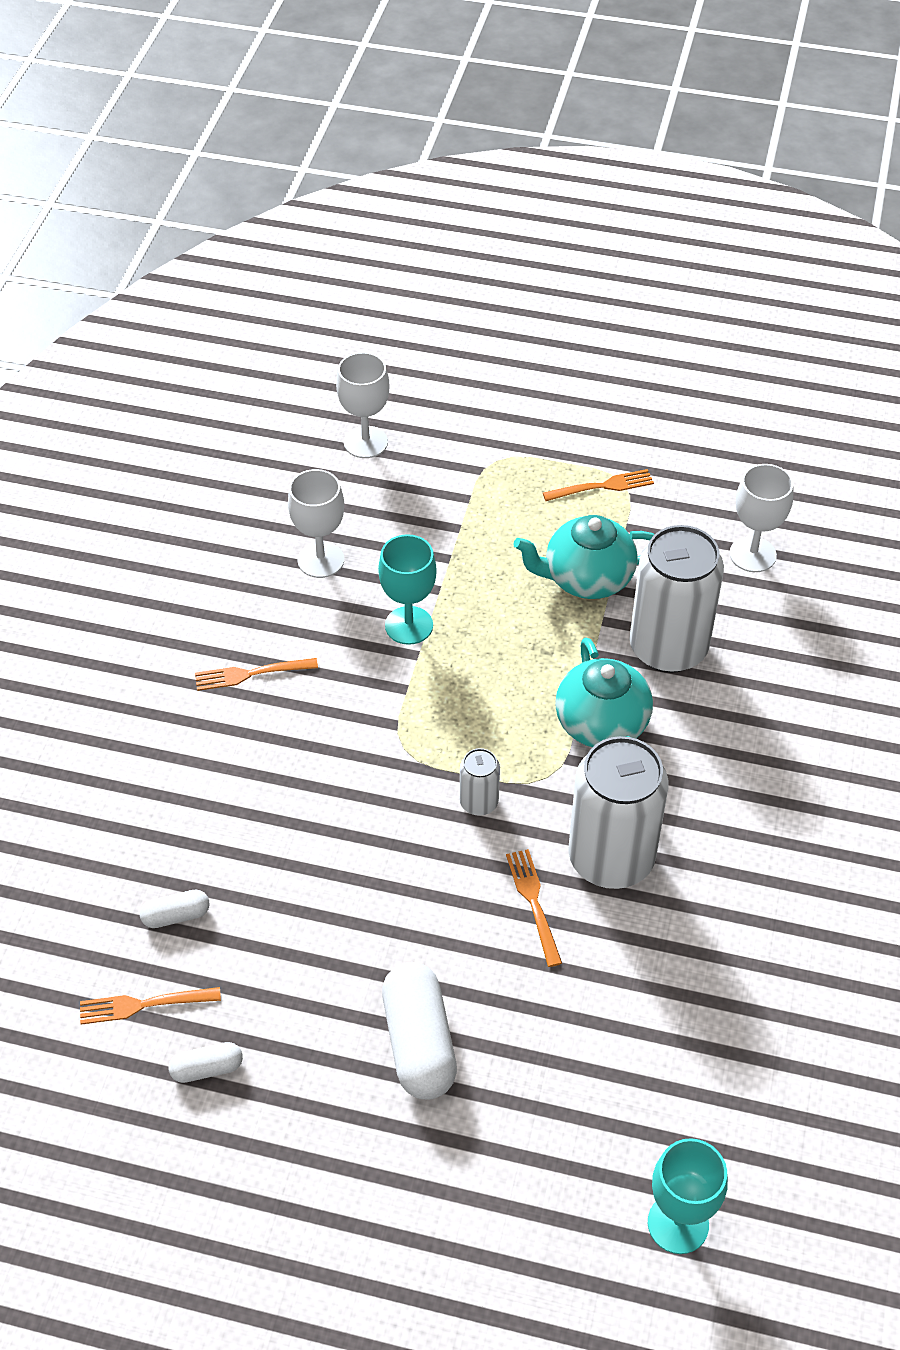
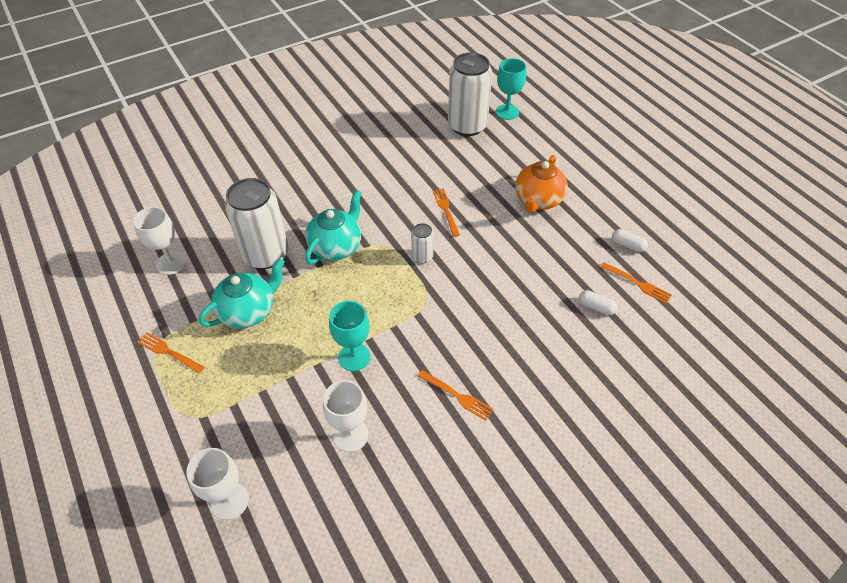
camera: 135 degrees left, 0 degrees up
(419, 1042) = (538, 200): white capsule -> orange teapot
(533, 903) = (446, 210): orange fork -> orange fork turned 135 degrees clockwise
(586, 578) = (248, 311): turquoise teapot -> turquoise teapot turned 75 degrees counterclockwise
(611, 858) = (399, 203): white can -> white can (467, 126)

